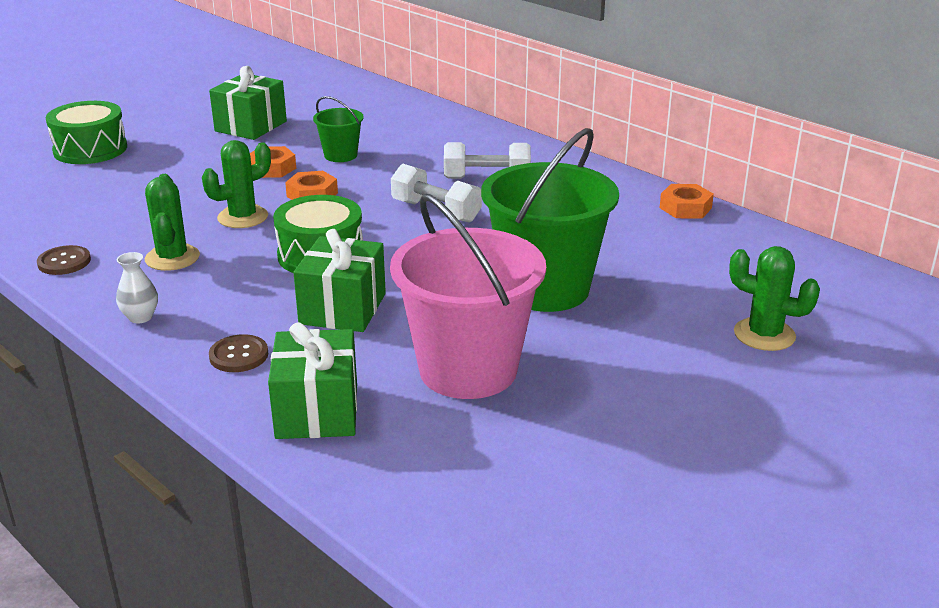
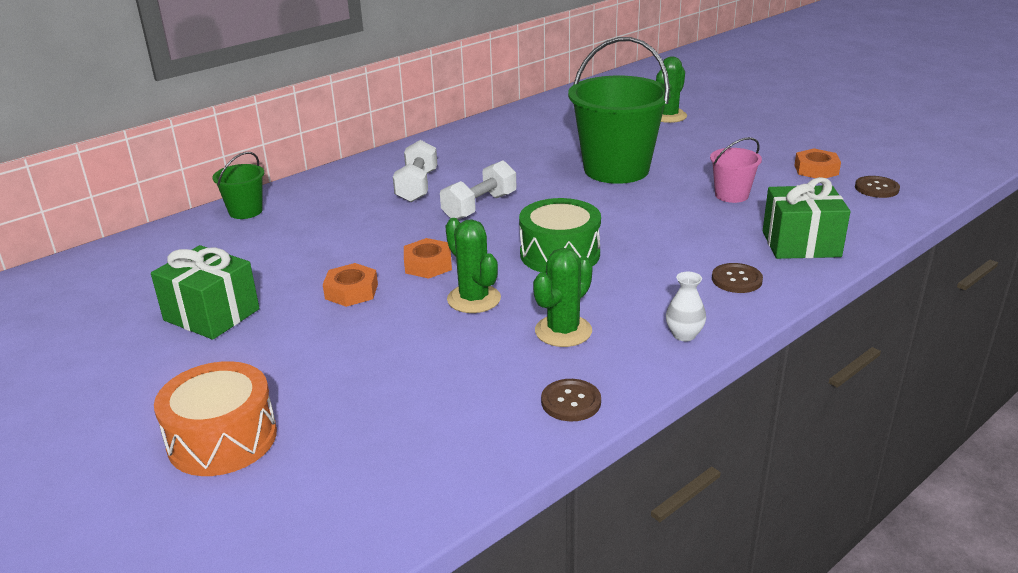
camera: 85 degrees left, 0 degrees up
(90, 149) = (222, 439): green drum -> orange drum
(172, 258) = (563, 331): green cactus -> green cactus turned 45 degrees counterclockwise
(340, 155) = (332, 254): green bucket -> green bucket (245, 211)
(343, 309) = (654, 240): green gift -> none
(468, 370) = (731, 195): pink bucket -> pink bucket, size x0.47
(497, 511) = (876, 188): none -> brown button
(685, 208) = (492, 123): orange nut -> orange nut (816, 170)

